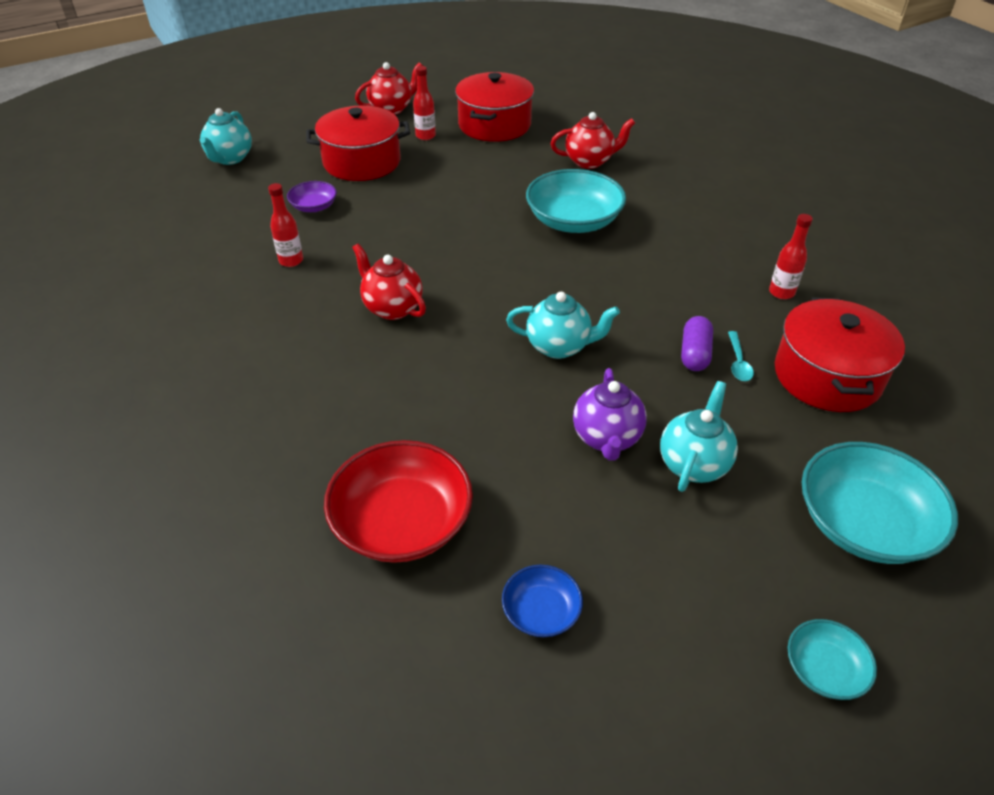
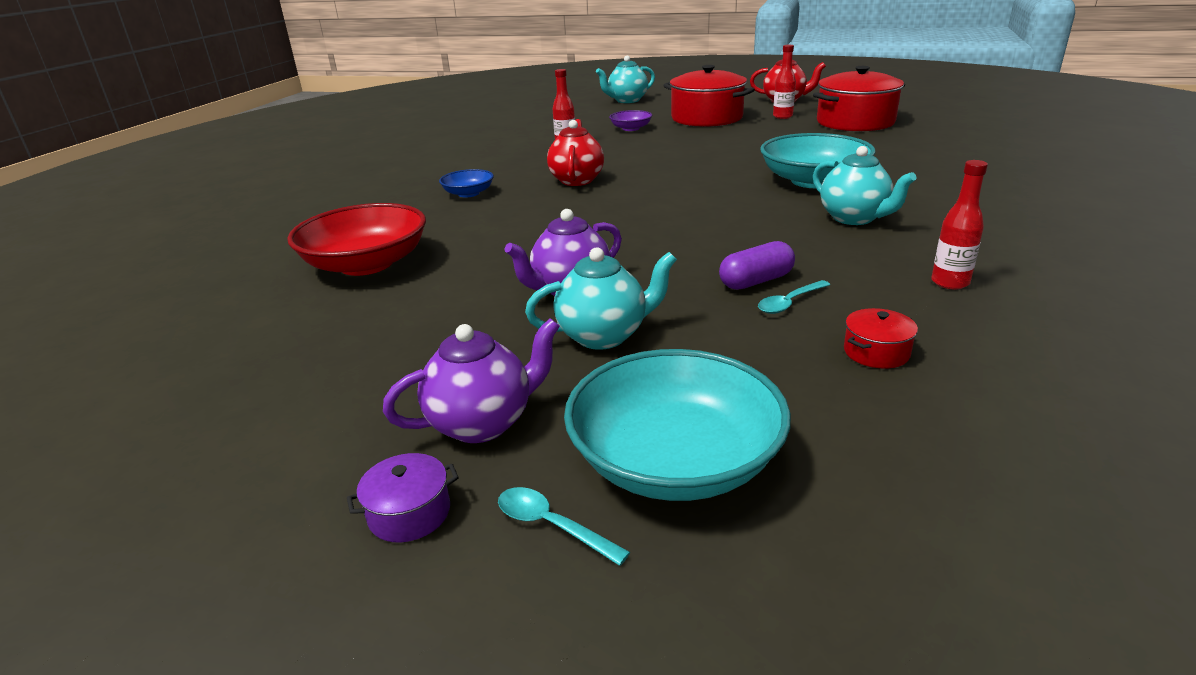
camera: 50 degrees right, 15 degrees down
(541, 612) = (332, 342): blue bowl -> blue bowl (468, 193)
(559, 346) = (647, 234): turquoise teapot -> turquoise teapot (854, 218)
(590, 161) = (905, 156): red teapot -> none
(751, 584) = (483, 423): none -> purple teapot
(824, 669) = (409, 513): turquoise bowl -> purple pot
(827, 376) = (876, 352): red pot -> red pot, size x0.41
(884, 610) = (551, 525): none -> turquoise spoon

